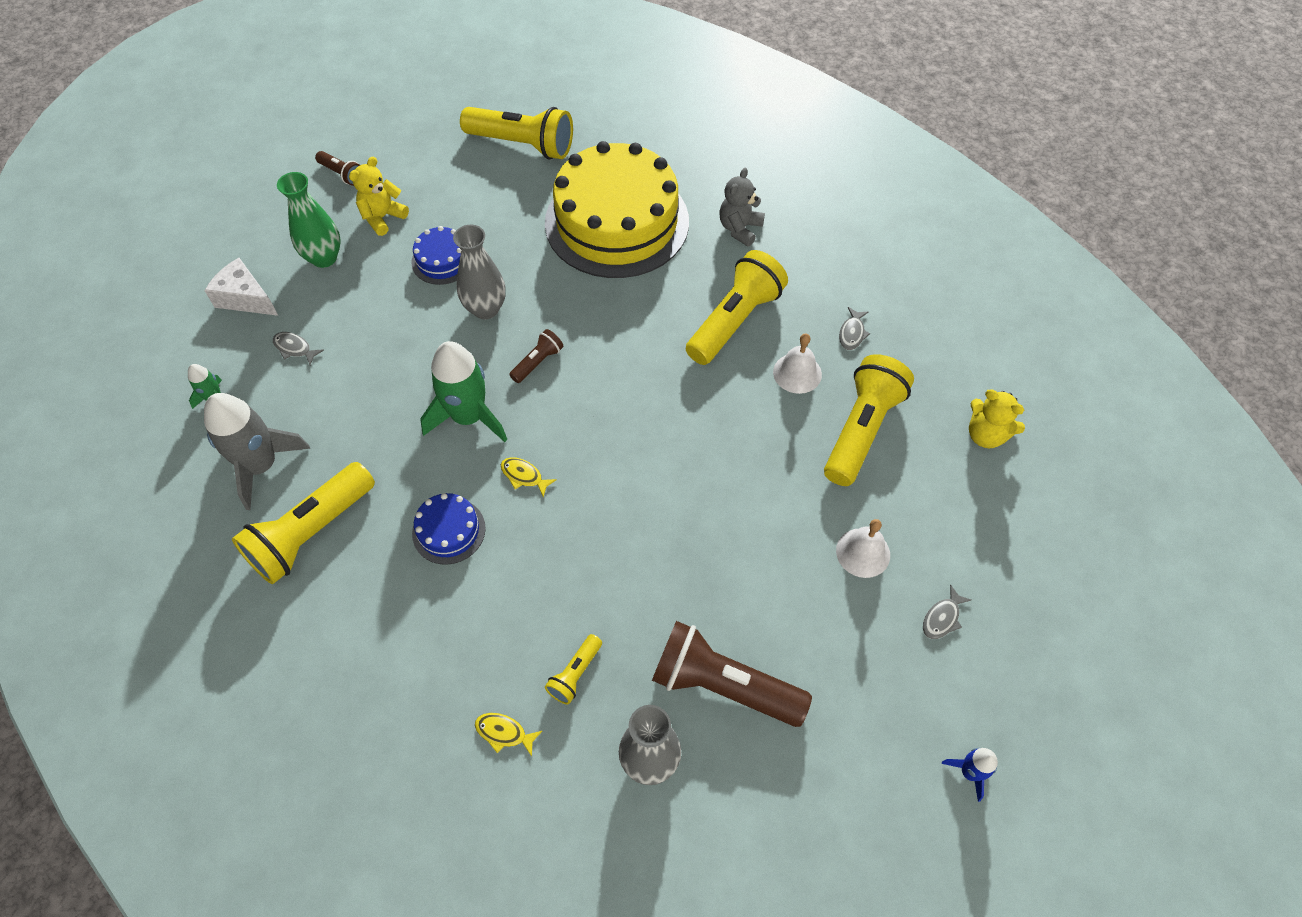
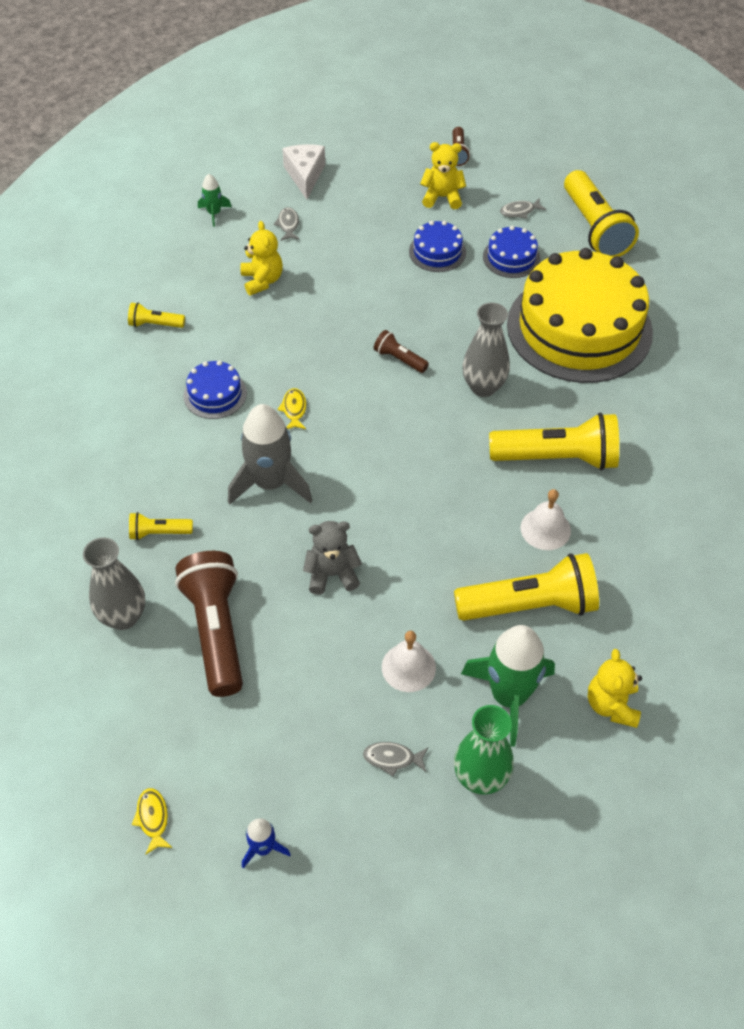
camera: 55 degrees right, 5 degrees down
(261, 465) = (184, 268): grey rocket -> grey rocket (270, 483)
(311, 533) = (155, 324): yellow flashlight -> yellow flashlight, size x0.47
(324, 258) = (376, 191): green vase -> green vase (480, 777)
(344, 410) = (262, 281): none -> yellow teddy bear
(469, 417) = (316, 349): green rocket -> green rocket (509, 696)
(485, 309) = (418, 301): grey vase -> grey vase (483, 387)
(500, 216) = (511, 257): none -> blue cake
(504, 733) = (86, 517): yellow fish -> yellow fish (153, 818)
(538, 362) = (399, 359): brown flashlight -> brown flashlight turned 150 degrees counterclockwise
(740, 229) = (657, 409): grey teddy bear -> grey teddy bear (332, 574)
(852, 333) = (625, 547): grey fish -> grey fish (520, 211)

